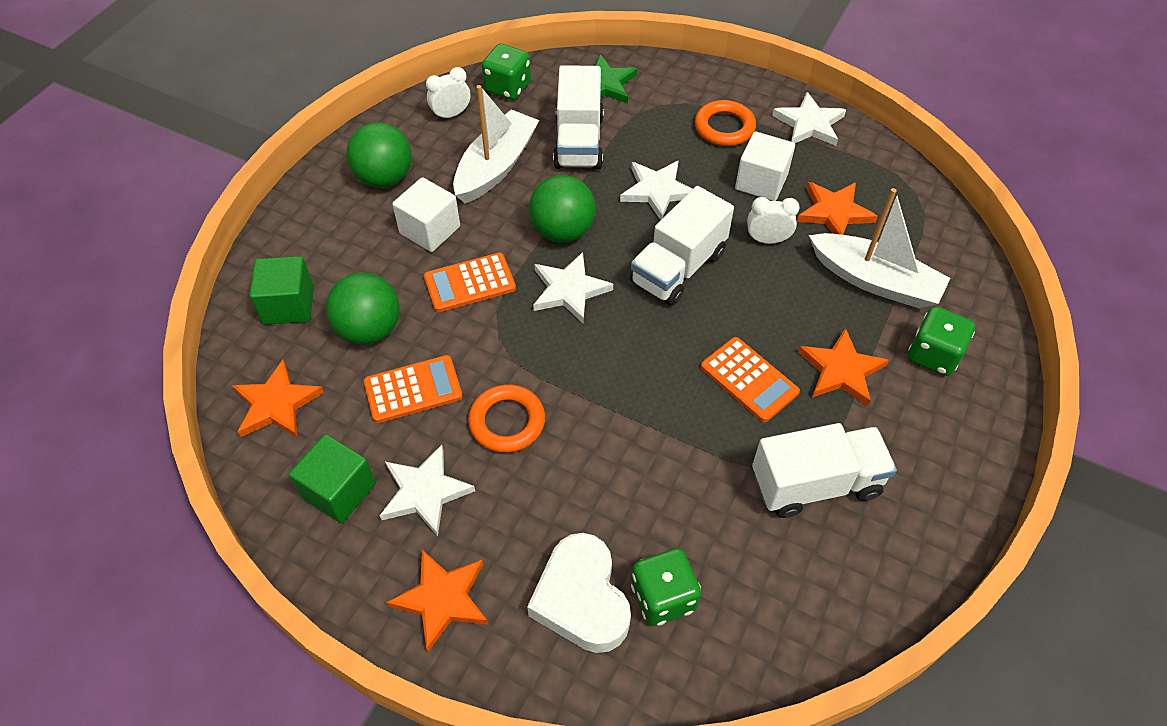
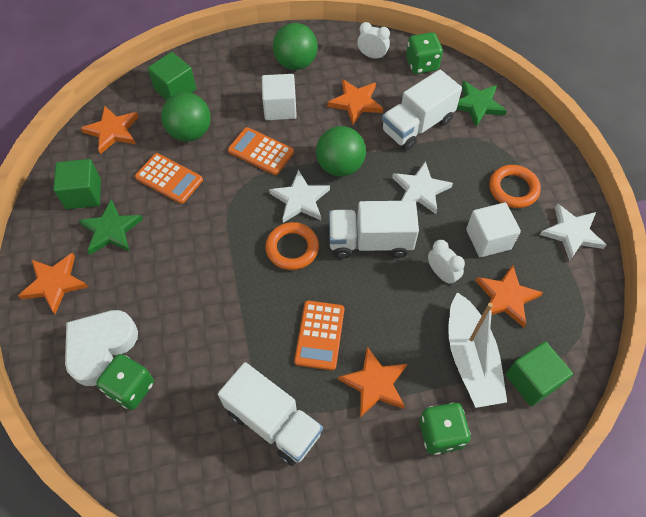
camera: 50 degrees right, 5 degrees up
(425, 492) = (111, 230): white star -> green star
(496, 166) = (355, 103): white boat -> orange star
(507, 422) = (184, 234): orange ring -> orange ring (292, 248)
(932, 254) = (532, 380): none -> green cube

